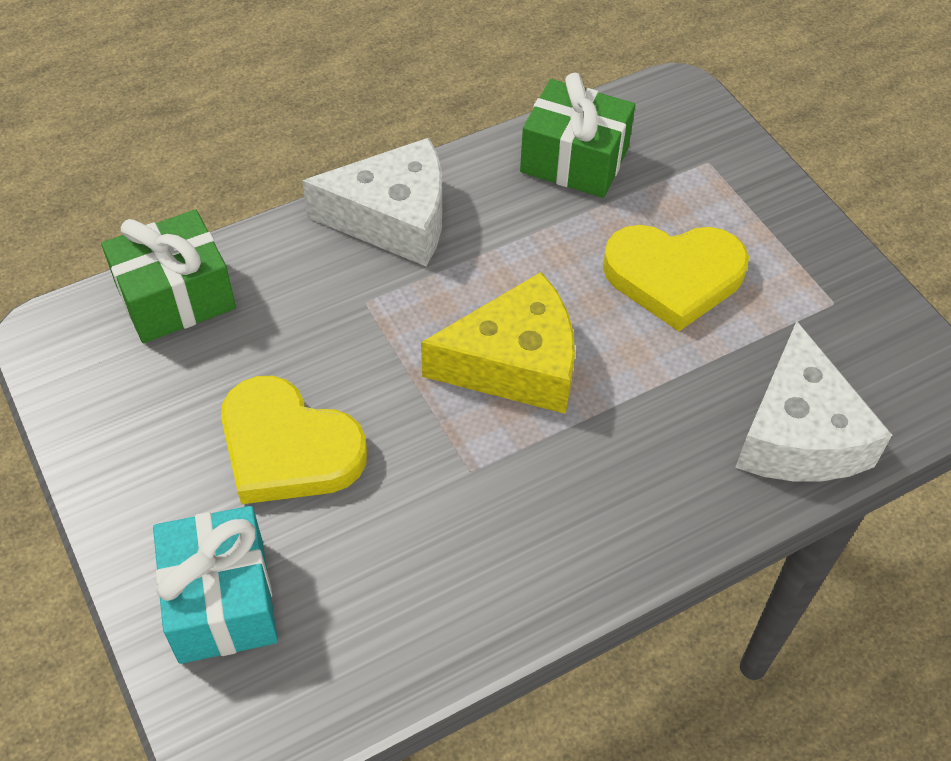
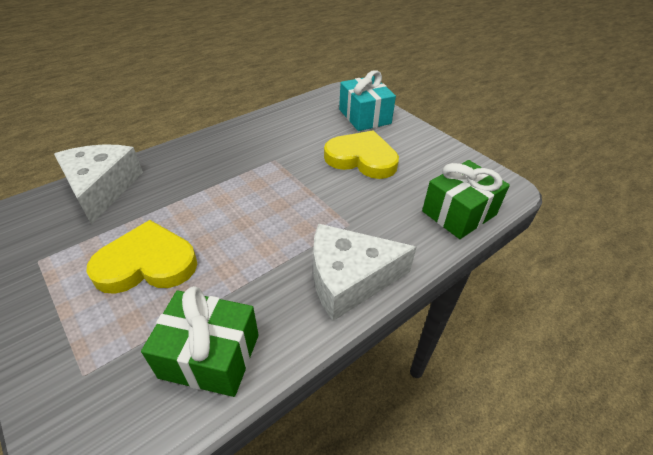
camera: 170 degrees right, 10 degrees down
(515, 364) = (255, 202): yellow cheese -> none

